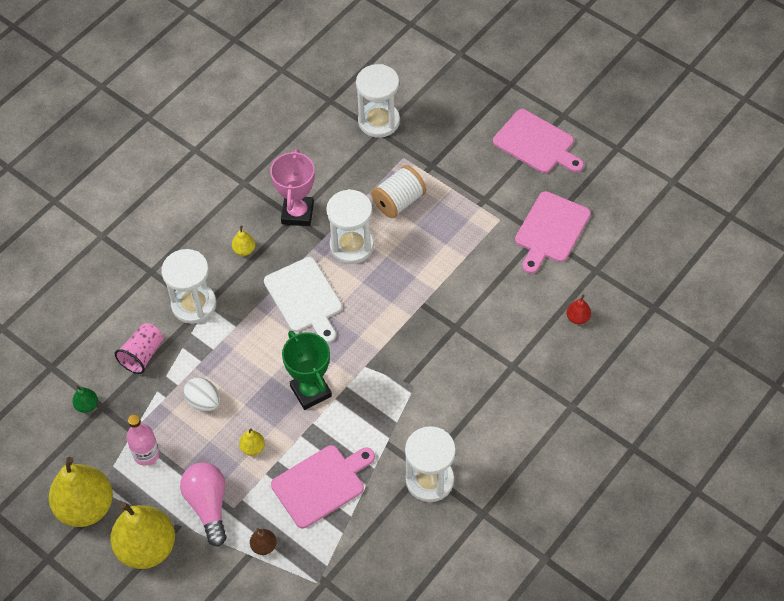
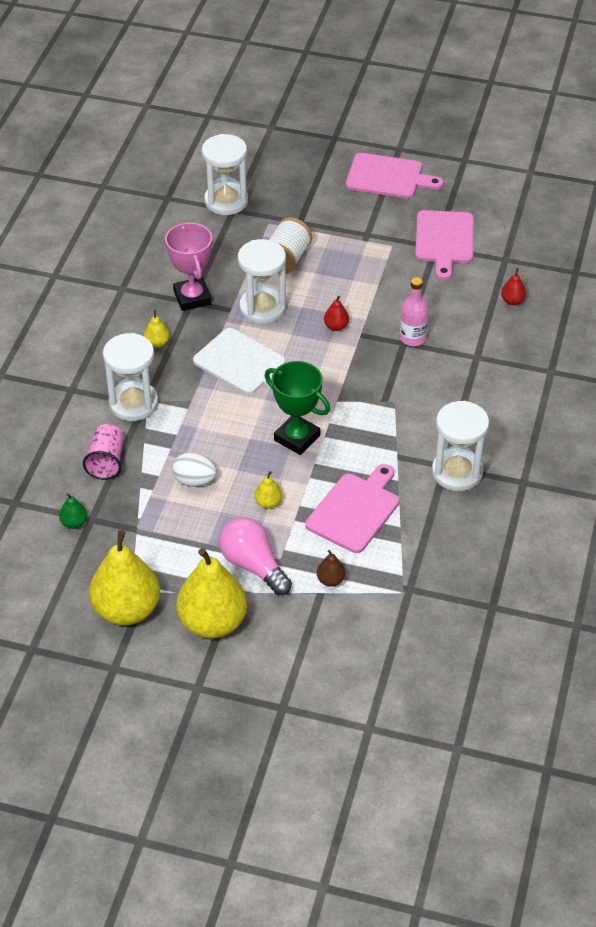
camera: 25 degrees left, 10 degrees down
(146, 454) = (162, 544): pink bottle -> pink bottle (412, 338)
(405, 288) = (336, 326): none -> red pear

